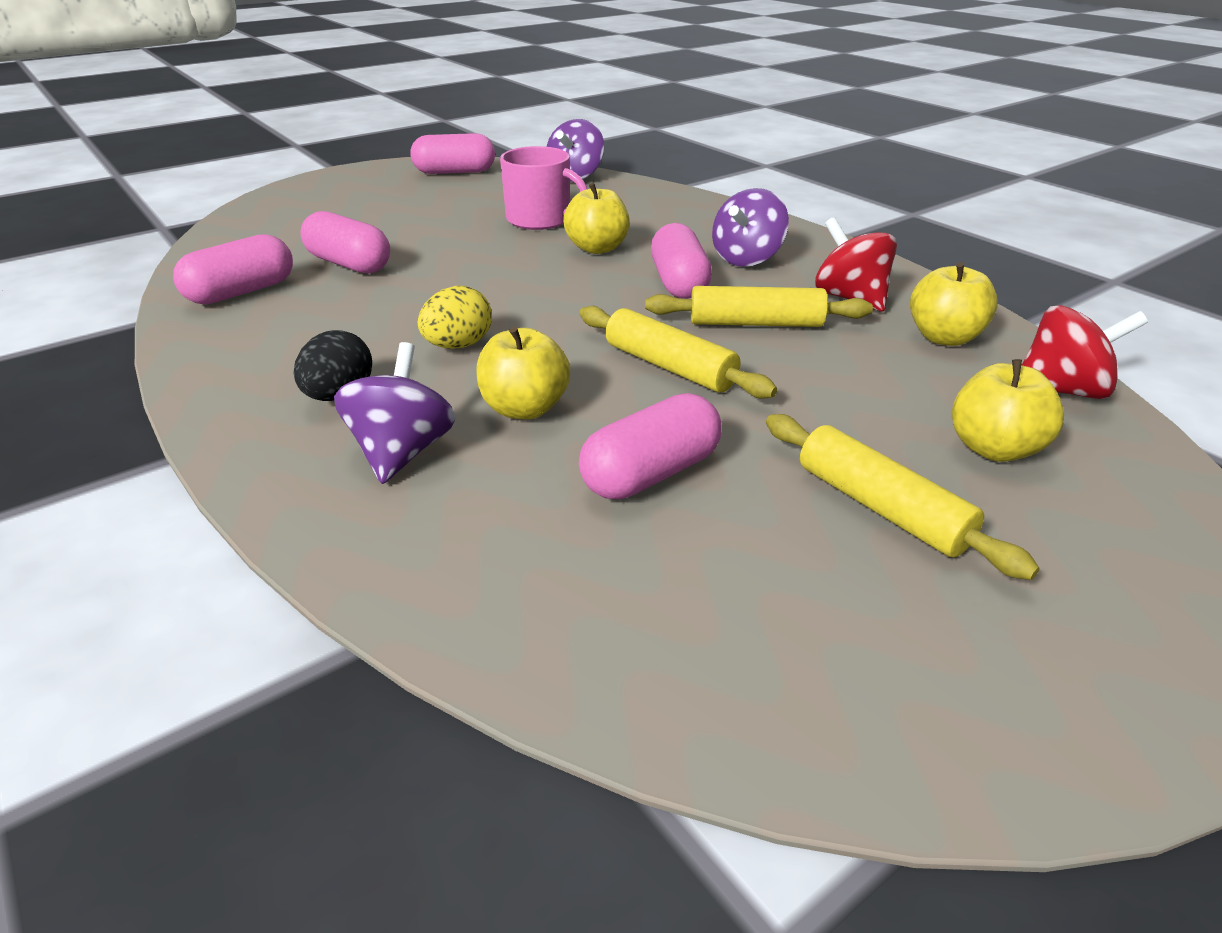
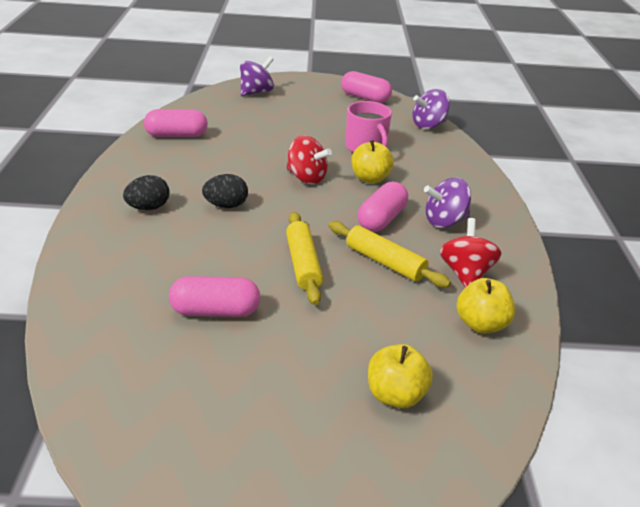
camera: 35 degrees right, 0 degrees up
(349, 264) = (238, 138): pink capsule -> none
(402, 452) = (137, 247): purple spinning top -> purple spinning top (256, 92)
(458, 345) = (226, 205): yellow egg -> black egg
(524, 408) = (209, 252): yellow apple -> none
(881, 508) = (288, 386): yellow rolling pin -> none
(1062, 390) = (496, 390): red spinning top -> red spinning top (306, 178)

